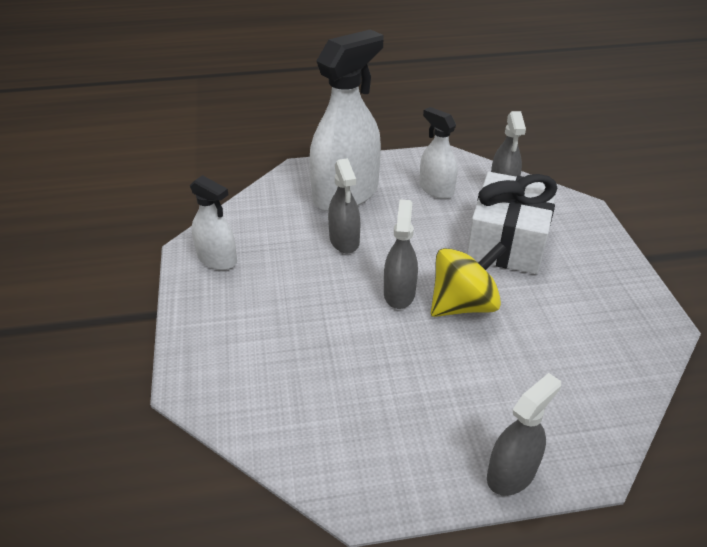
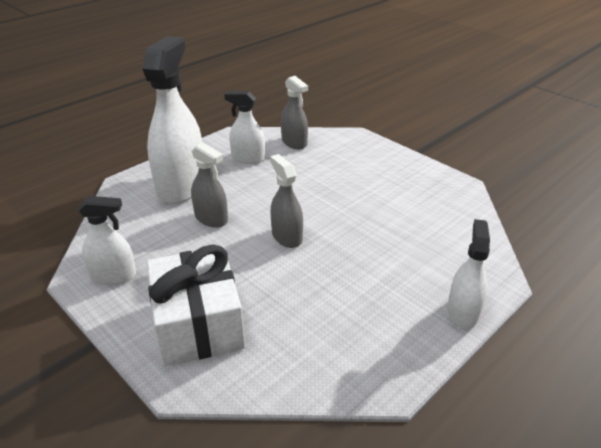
camera: 35 degrees left, 5 degrees down
(463, 304) = (337, 224): yellow spinning top -> none
(507, 241) = (328, 173): white gift -> white gift (198, 323)
(511, 473) = (462, 312): grey spray bottle -> white spray bottle

